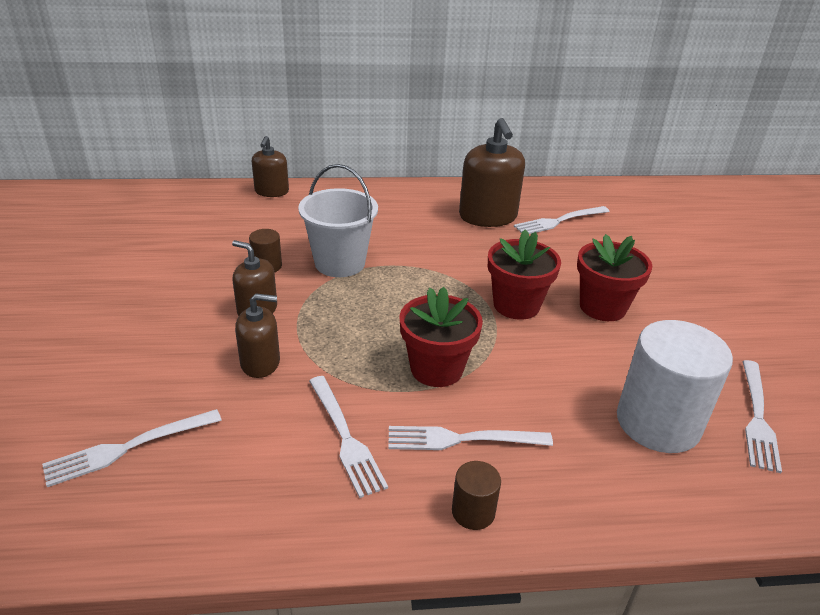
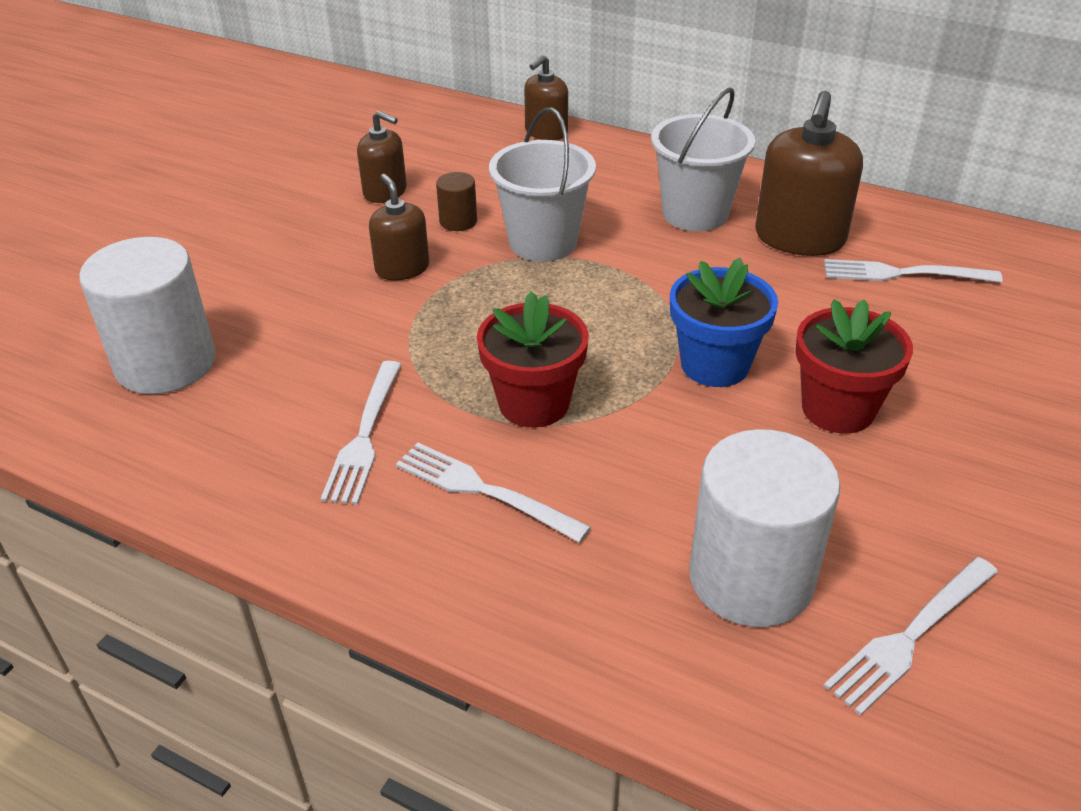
camera: 35 degrees right, 5 degrees up
(127, 448) = (166, 363): white fork -> white cylinder
(260, 363) = (354, 326): brown soap dispenser -> brown soap dispenser (385, 192)
(416, 218) = (695, 213): none -> white bucket
(473, 512) = (419, 568): brown cylinder -> none
(516, 305) = (714, 365): red flower pot -> blue flower pot

